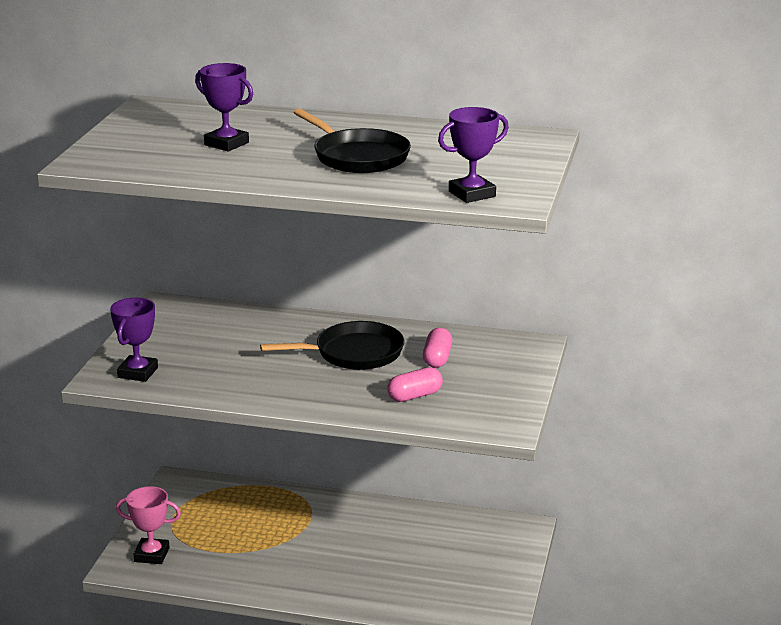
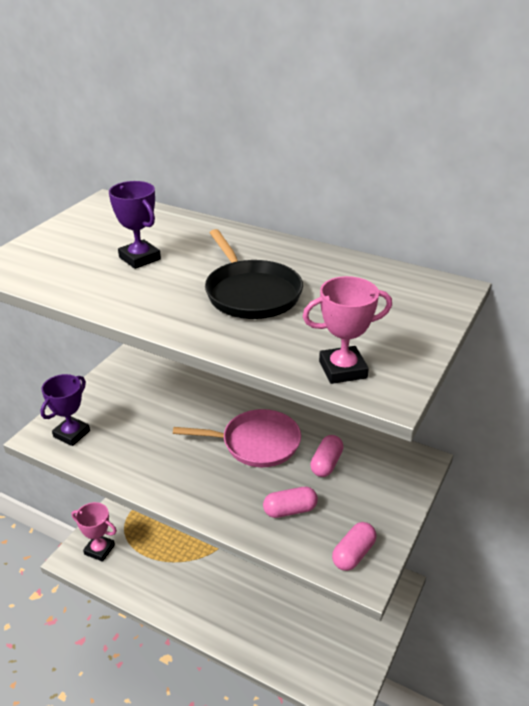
camera: 15 degrees right, 10 degrees up
(354, 353) = (256, 443): black pan -> pink pan
(472, 194) = (342, 369): purple trophy -> pink trophy
(492, 416) = (353, 554): none -> pink capsule

